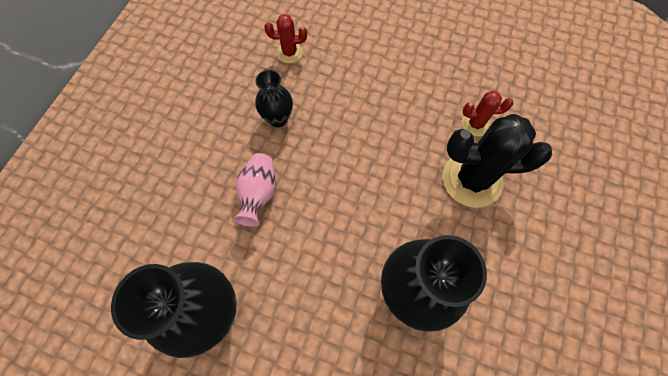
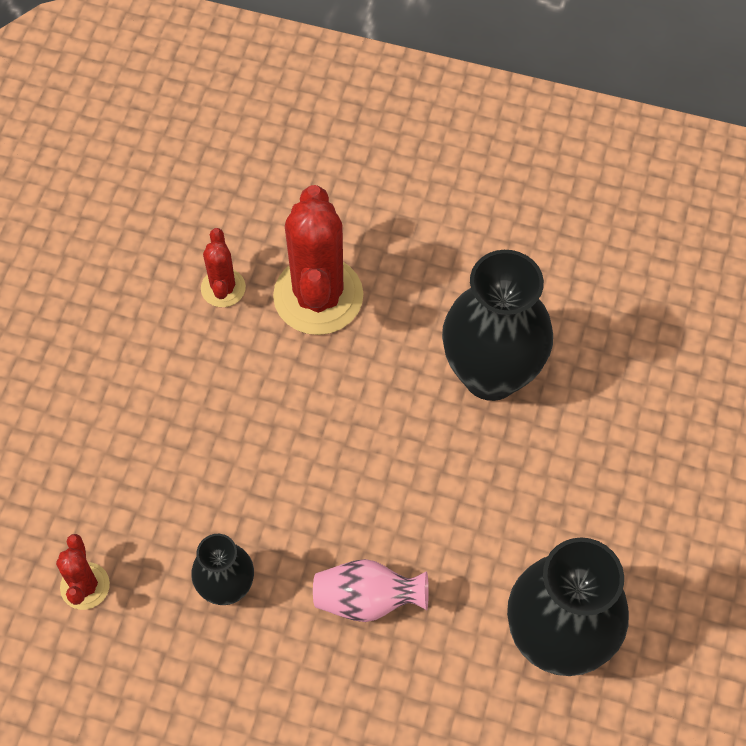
camera: 95 degrees left, 5 degrees down
(472, 179) = (318, 296): black cactus -> red cactus

